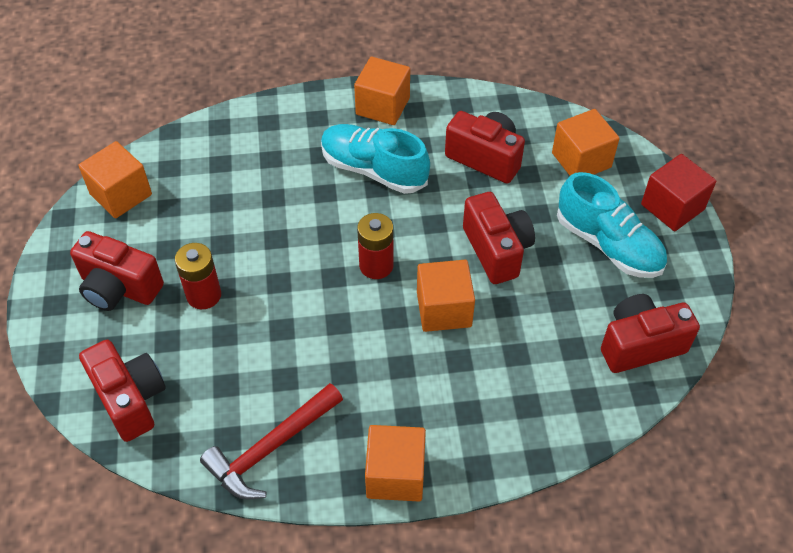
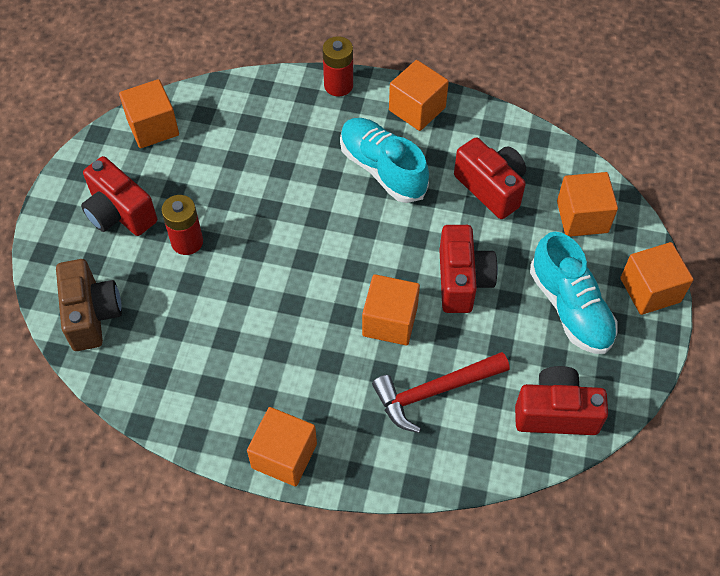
camera: 20 degrees right, 5 degrees up
(130, 399) = (92, 315): red camera -> brown camera
(271, 448) = (190, 396): red hammer -> red hammer (434, 391)
(376, 265) = (346, 261): red battery -> red battery (338, 85)
(672, 207) = (650, 290): red cube -> orange cube

